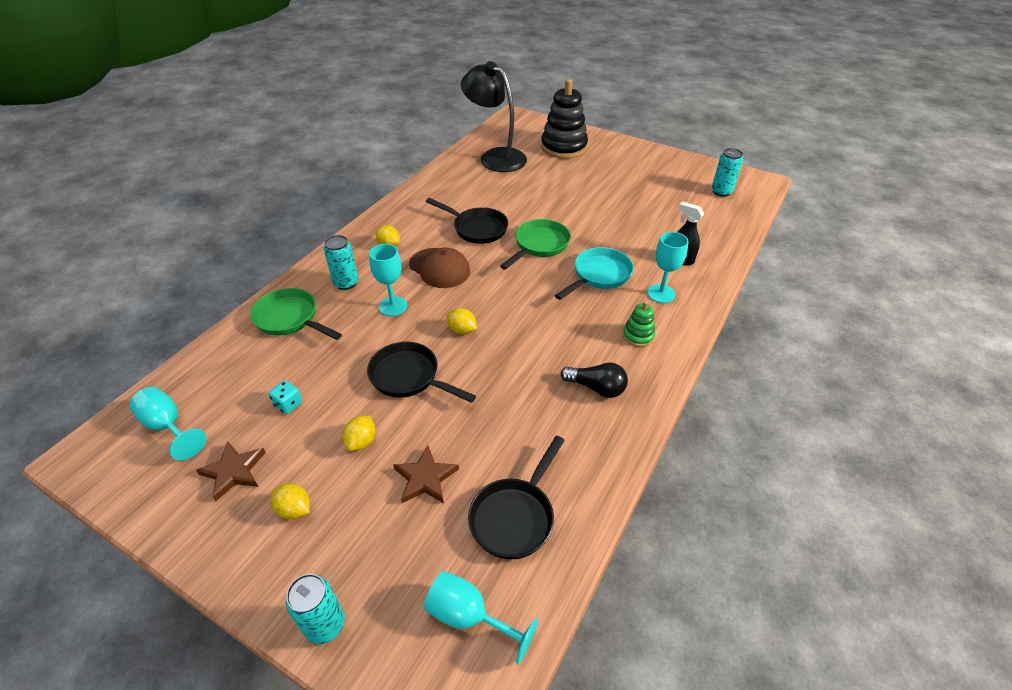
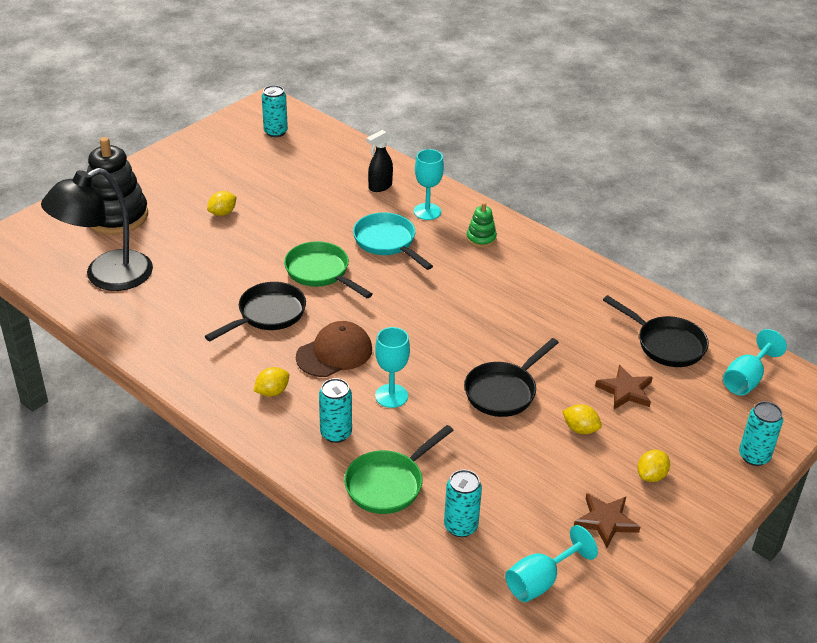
camera: 80 degrees left, 5 degrees down
(239, 367) = (460, 526): none -> turquoise can
(288, 404) = (525, 482): turquoise dice -> none
(462, 330) = (444, 347): yellow lemon -> yellow lemon (222, 213)
(596, 388) = (540, 276): black light bulb -> none

